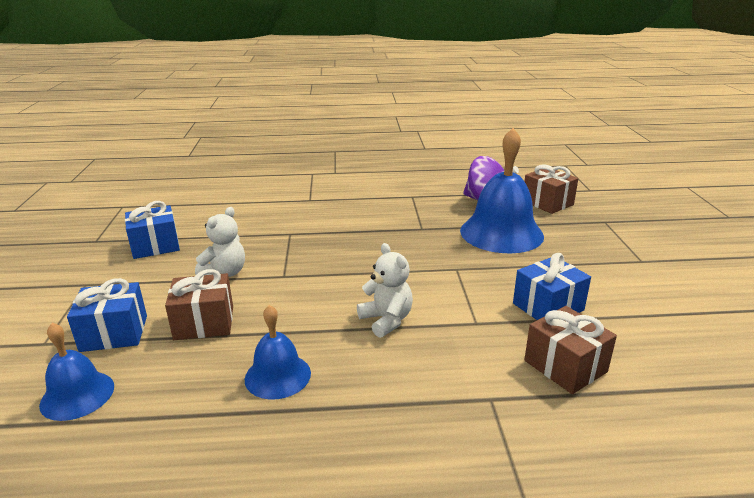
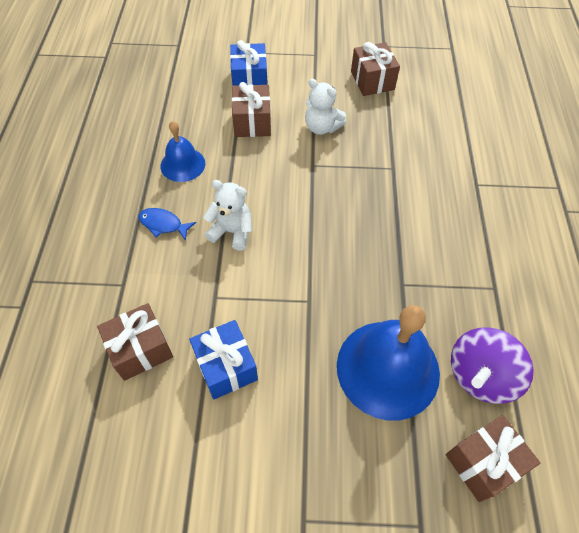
camera: 95 degrees right, 30 degrees up
(77, 395) = (191, 77): blue bell -> none
(155, 246) = (372, 81): blue gift -> brown gift
(386, 320) = (232, 231): white teddy bear -> white teddy bear turned 135 degrees counterclockwise
(386, 377) = (163, 224): none -> blue fish

